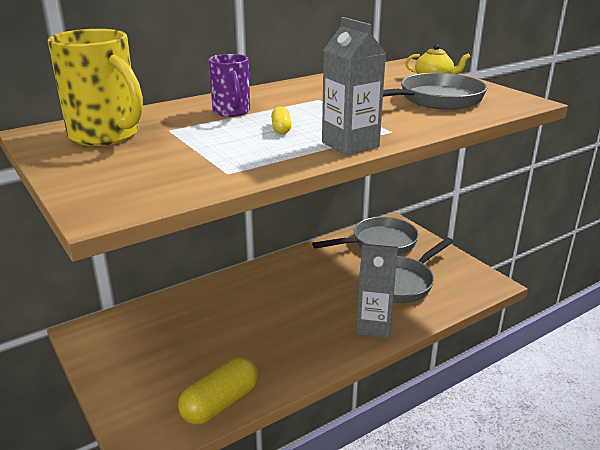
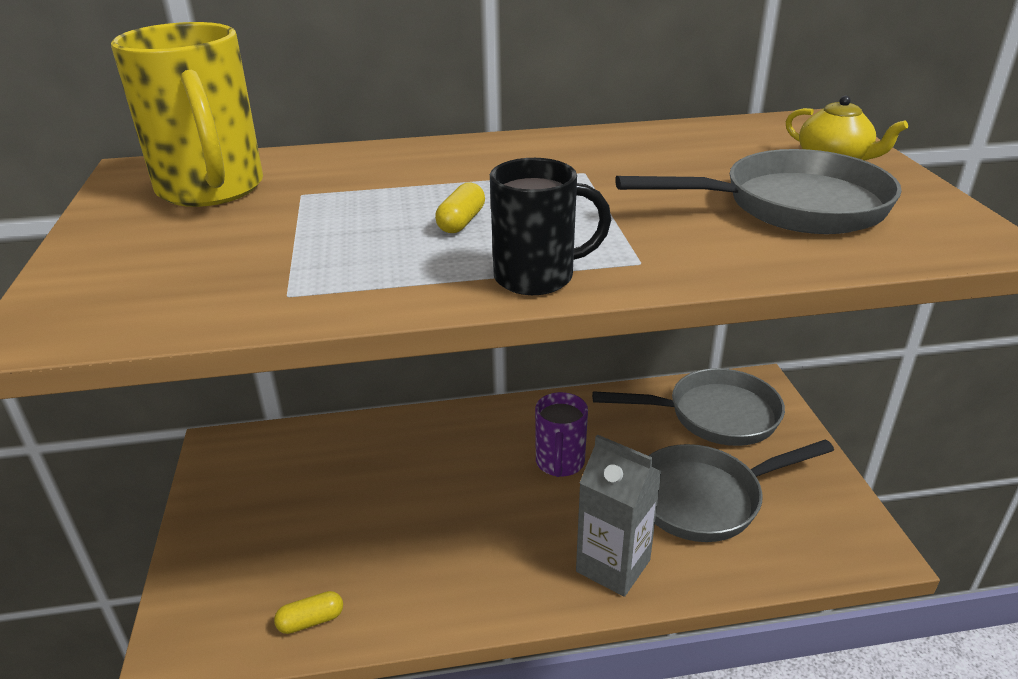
camera: 25 degrees right, 5 degrees up
(220, 403) = (311, 621): yellow capsule -> yellow capsule, size x0.49
(231, 112) = (424, 175): purple mug -> purple mug (559, 463)
(350, 145) = (537, 277): grey carton -> black mug

